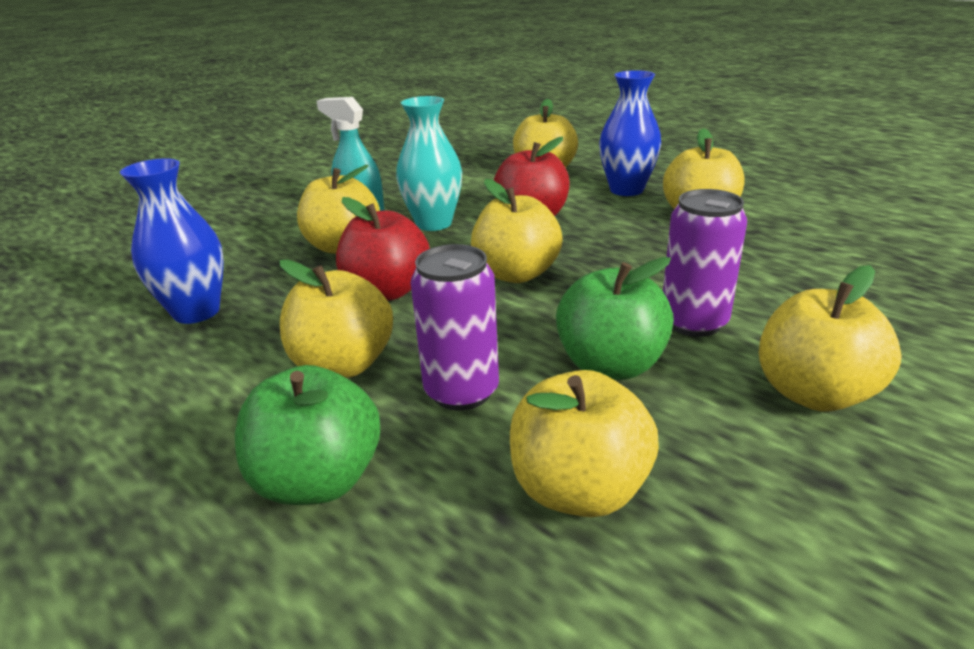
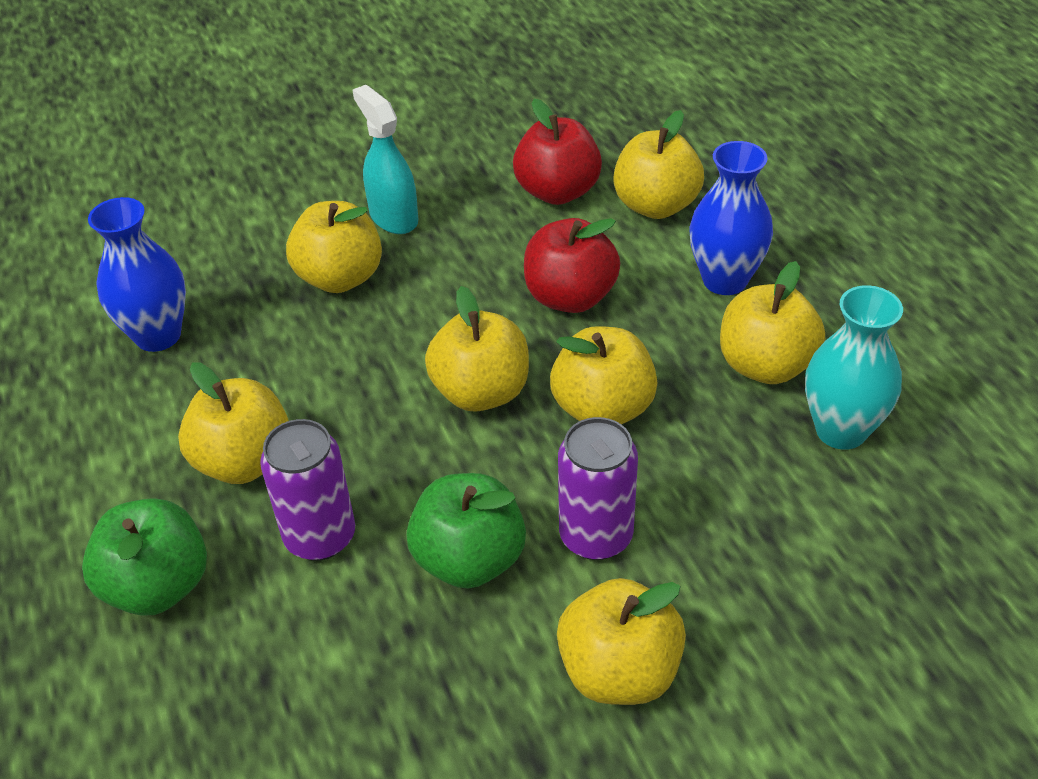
camera: 25 degrees right, 15 degrees up
(387, 291) = (340, 371): red apple -> red apple (557, 192)
(434, 223) = (456, 269): turquoise vase -> turquoise vase (841, 430)
(579, 489) = (337, 680): yellow apple -> yellow apple (603, 408)

